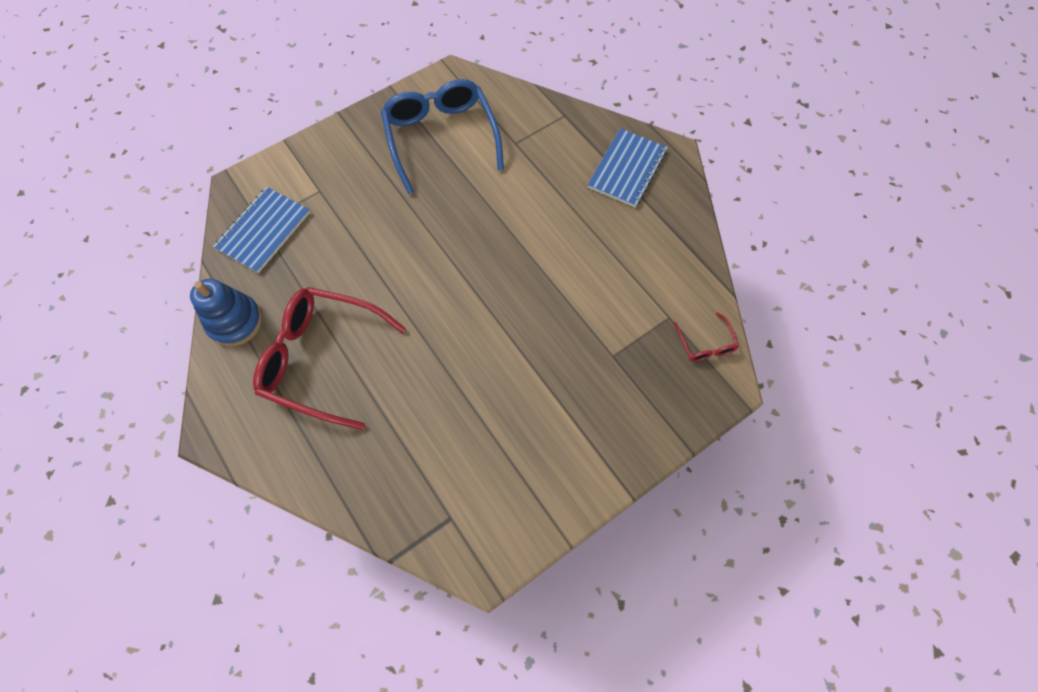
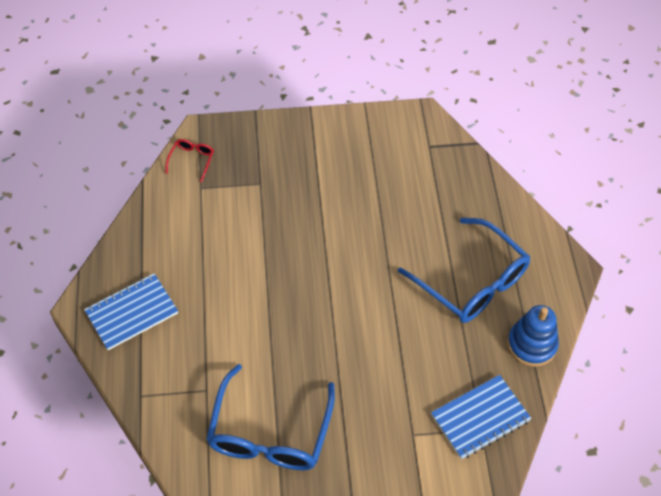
camera: 150 degrees left, 10 degrees down
(320, 358) = (473, 282): red glasses -> blue glasses

